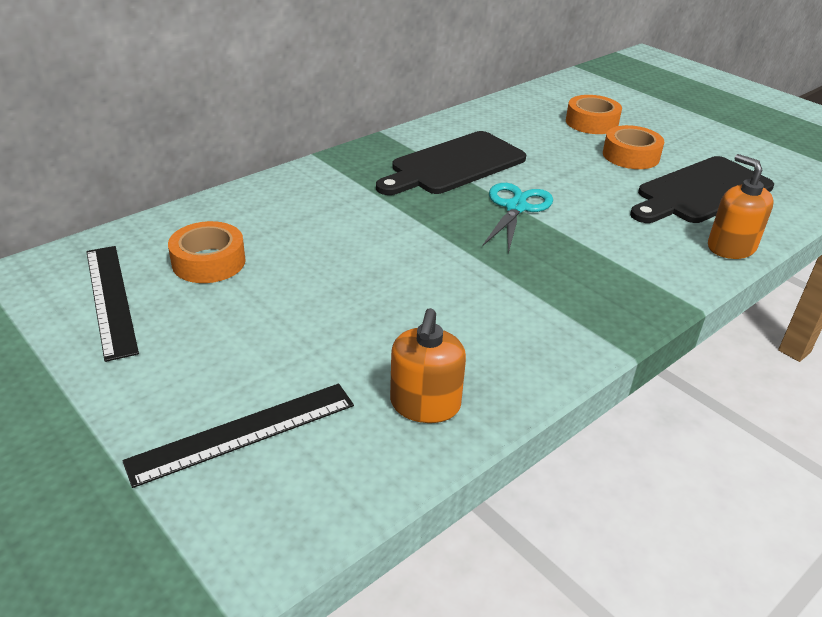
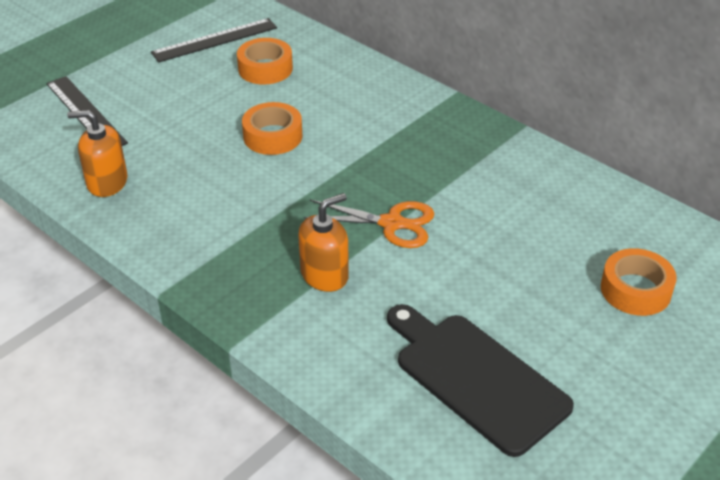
camera: 85 degrees right, 5 degrees up
(454, 165) = (468, 179): black cutting board -> none
(516, 207) = (392, 224): turquoise scissors -> orange scissors
(631, 156) = (551, 321): orange tape -> orange tape (272, 136)
(731, 247) = (350, 387): orange soap dispenser -> orange soap dispenser (324, 275)

